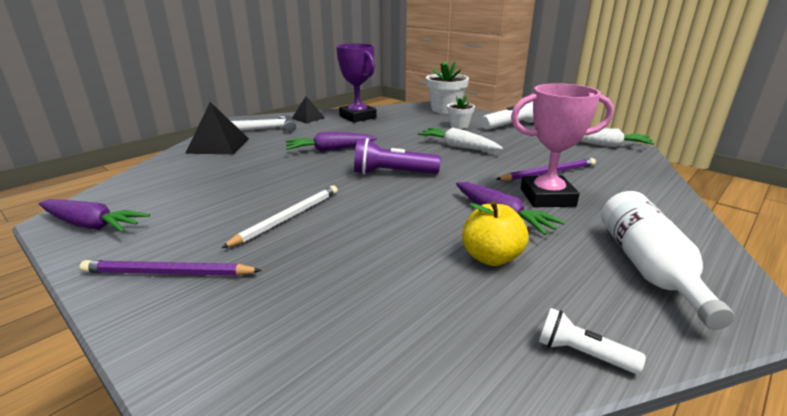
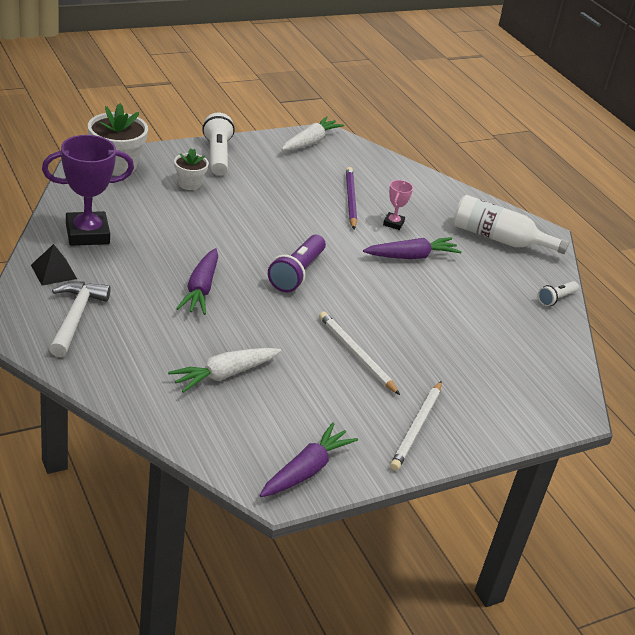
camera: 75 degrees left, 10 degrees up
(168, 273) = (417, 428): purple pencil -> white pencil
(218, 145) = (116, 365): black pyramid -> none
(458, 147) = (255, 212): white carrot -> white carrot (225, 374)
(491, 257) = (462, 286): yellow apple -> none
(547, 197) = (393, 223): pink trophy -> pink trophy, size x0.49

